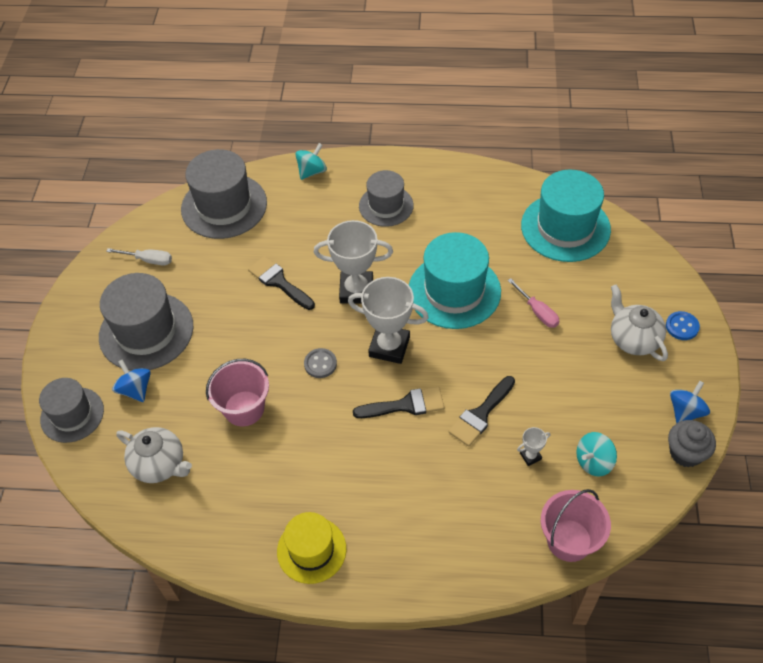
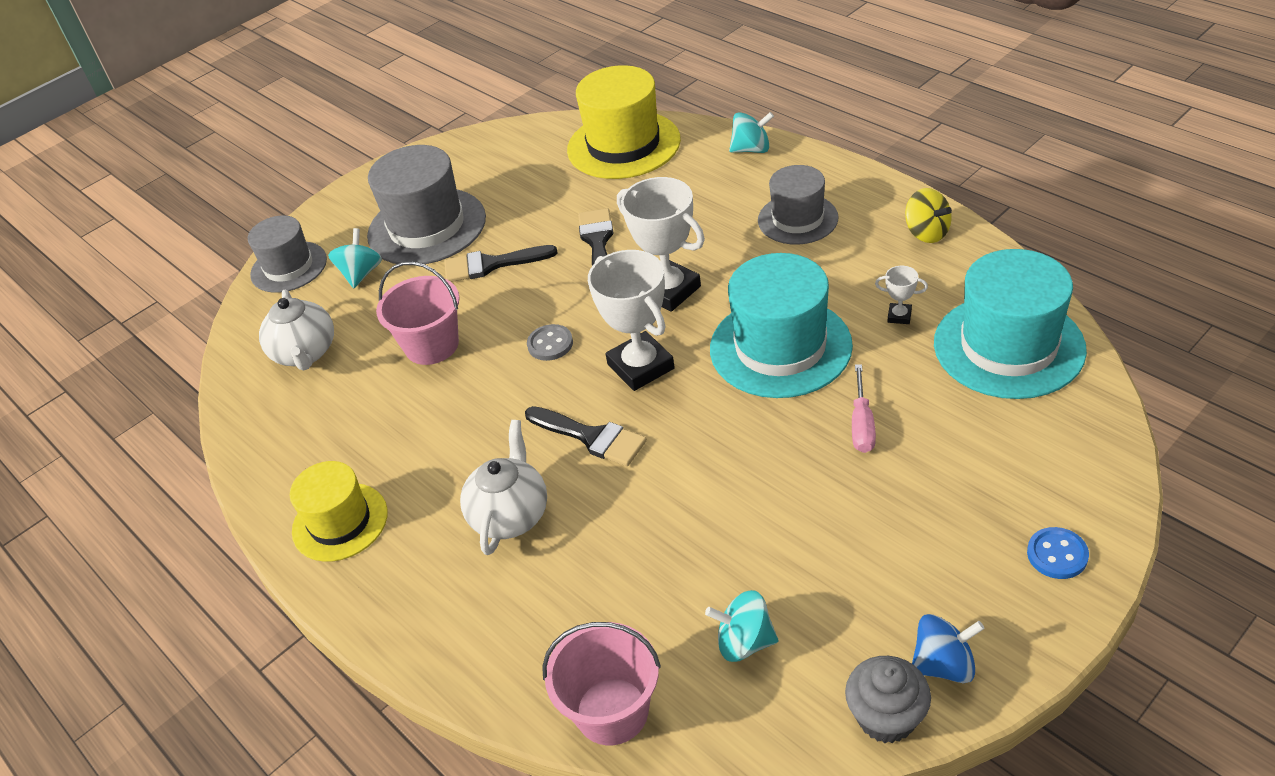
camera: 45 degrees right, 10 degrees down
(135, 389) = (361, 274): blue spinning top -> turquoise spinning top
(148, 260) = (499, 163): white screwdriver -> none
(224, 206) = (623, 145): grey hat -> yellow hat
(464, 180) = (926, 233): none -> yellow spinning top
(480, 414) = (664, 498): black brush -> black brush (491, 265)
(530, 456) = (671, 582): white trophy -> white trophy (899, 316)
(633, 339) = (963, 529): white teapot -> white teapot (510, 515)

